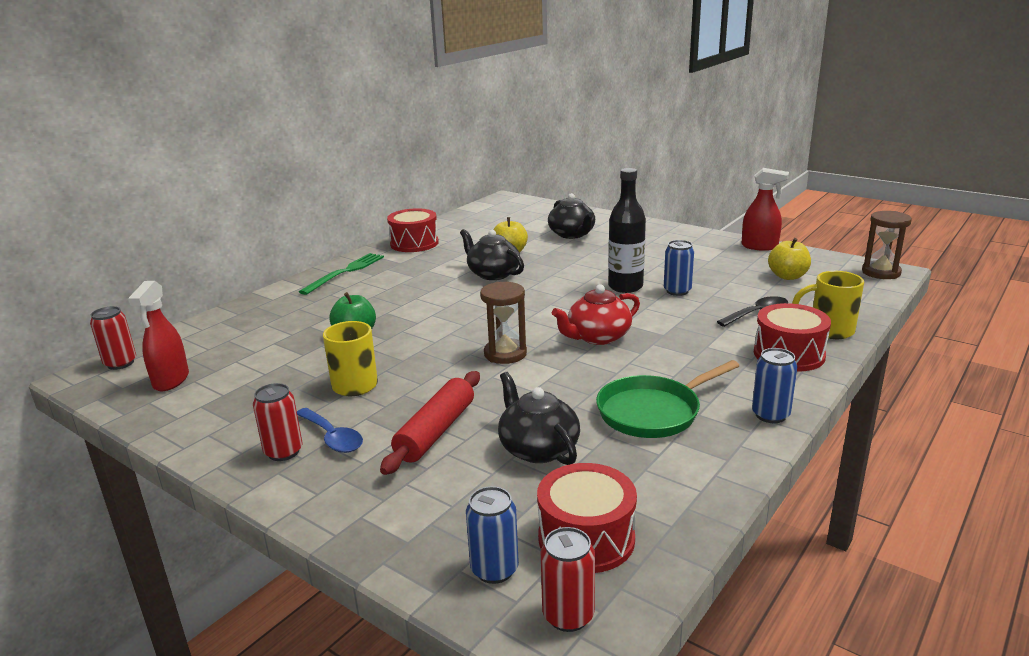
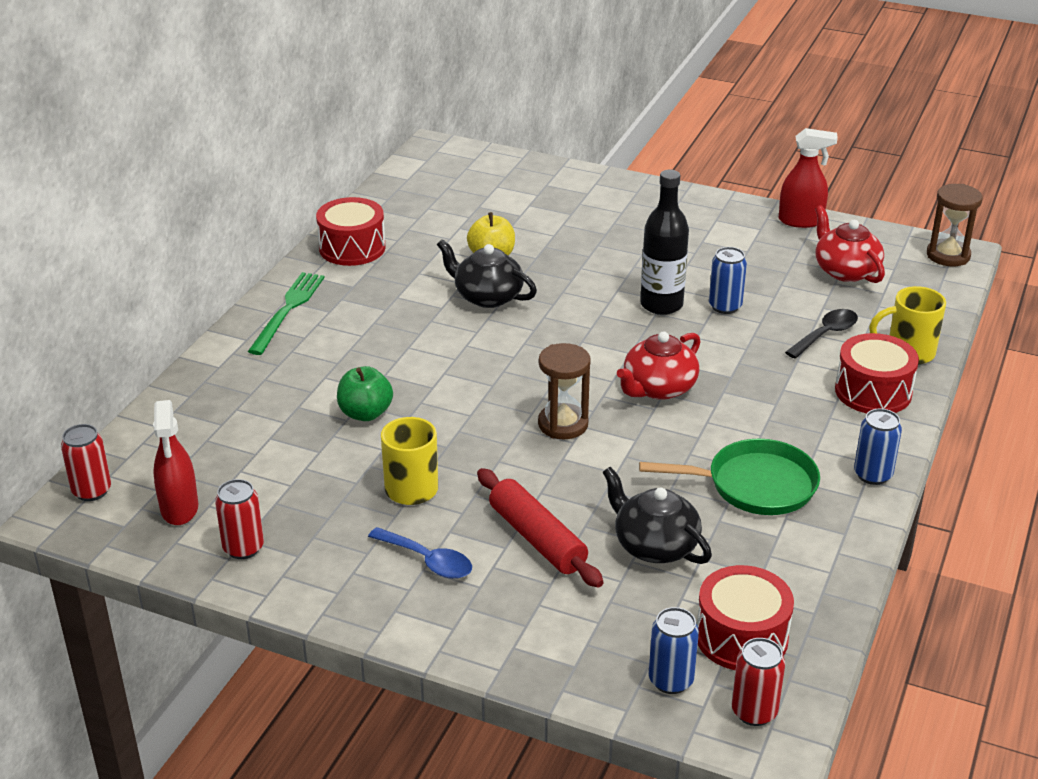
camera: 15 degrees left, 10 degrees up
(283, 452) = (385, 585): red can -> red can (243, 548)
(435, 431) = (537, 538): red rolling pin -> red rolling pin turned 45 degrees counterclockwise
(572, 234) = (558, 215): black teapot -> none
(653, 412) = (755, 485): green pan -> green pan turned 135 degrees counterclockwise
(787, 276) = (845, 271): yellow apple -> red teapot

